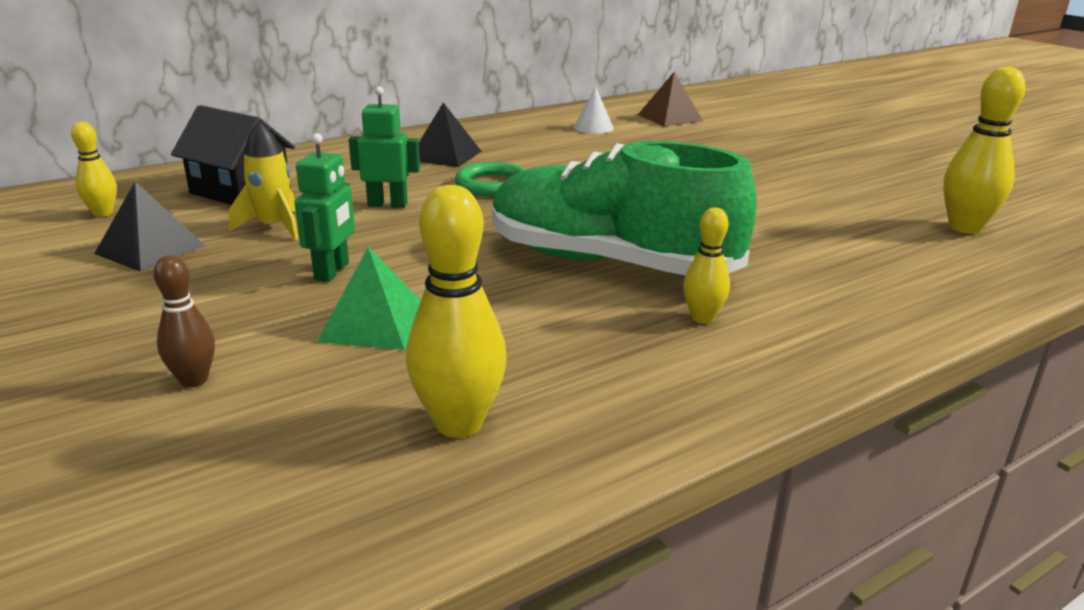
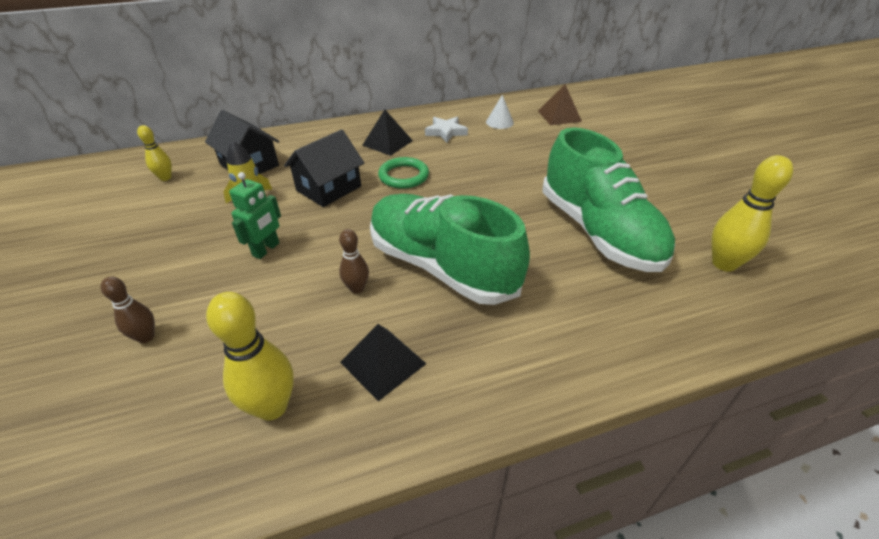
camera: 15 degrees right, 15 degrees up
(150, 249) = (176, 214): black pyramid -> black pyramid (383, 363)
(375, 324) = (268, 303): green pyramid -> none
(387, 204) = (329, 188): green robot -> black house
(502, 295) = (357, 288): none -> brown bowling pin
(524, 140) = (446, 132): none -> white star
(702, 318) = (475, 332): yellow bowling pin -> none
(795, 214) = (598, 232): none -> green shoe

